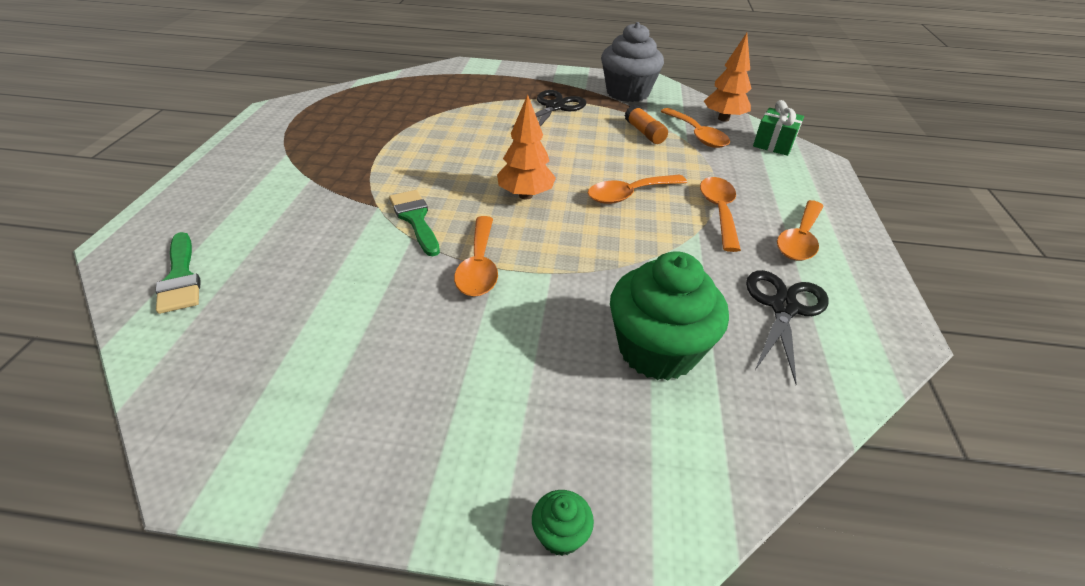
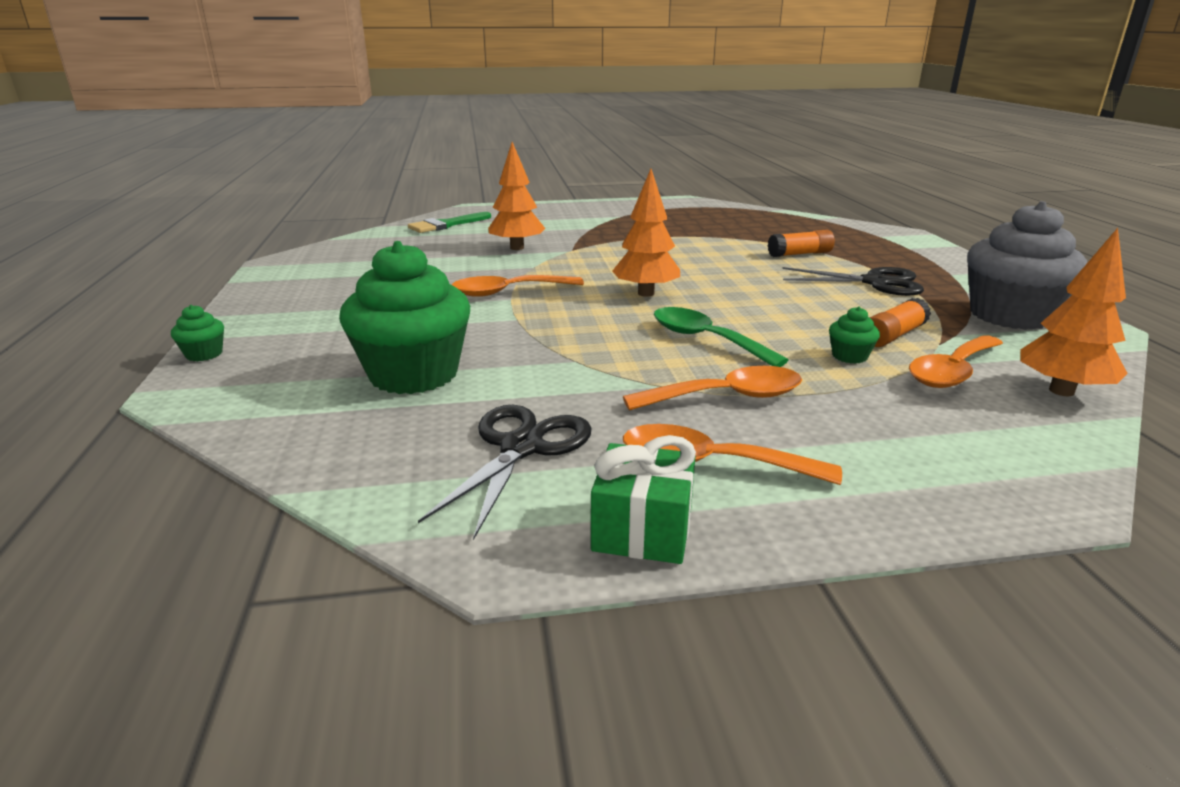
camera: 75 degrees right, 15 degrees down
(338, 238) = (517, 248): none -> orange tree
(415, 219) = (563, 263): green brush -> none
(478, 111) = (800, 254): none -> orange glue stick
(629, 194) = (705, 339): orange spoon -> green spoon
(670, 155) = (849, 356): none -> green cupcake
(773, 144) = (1040, 441): green gift -> green gift (642, 530)
(783, 307) = (521, 447): black scissors -> black scissors turned 75 degrees counterclockwise

